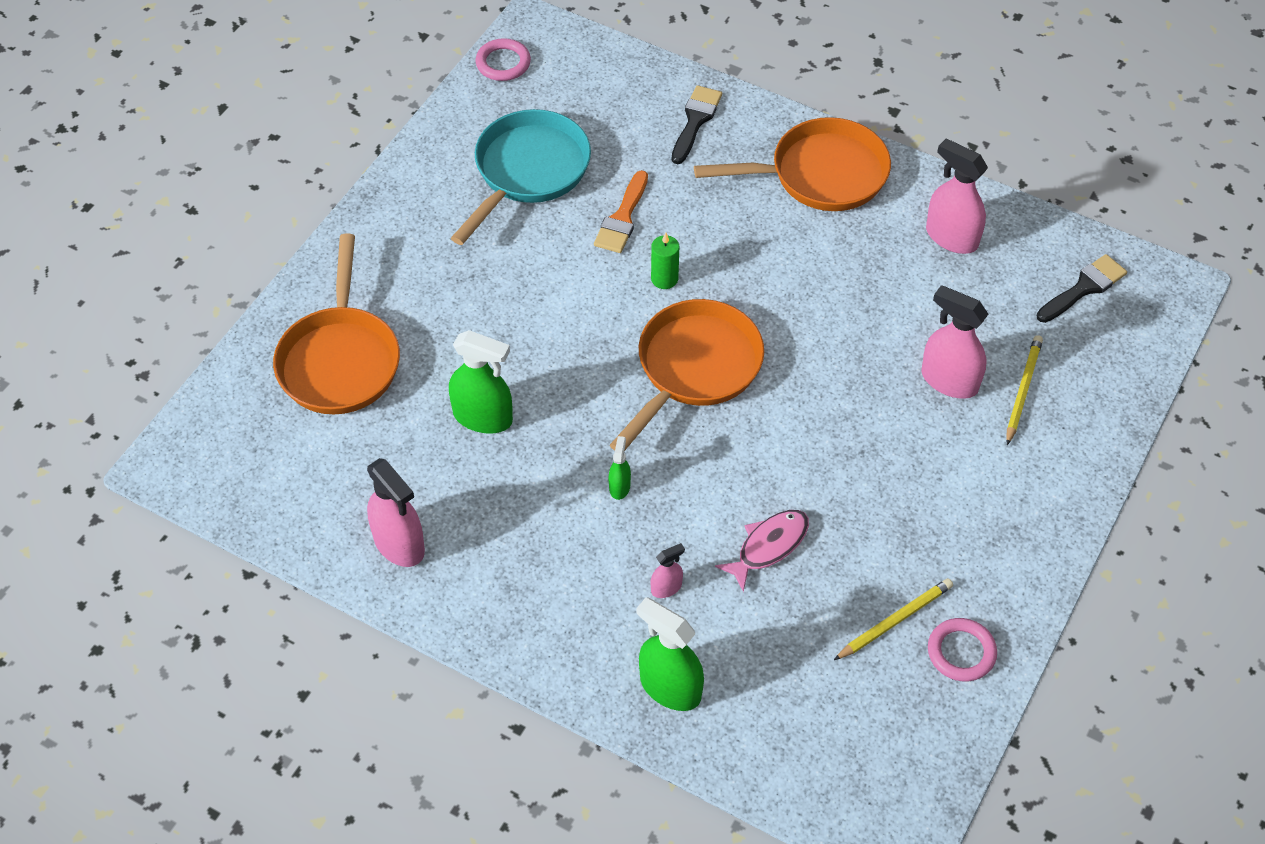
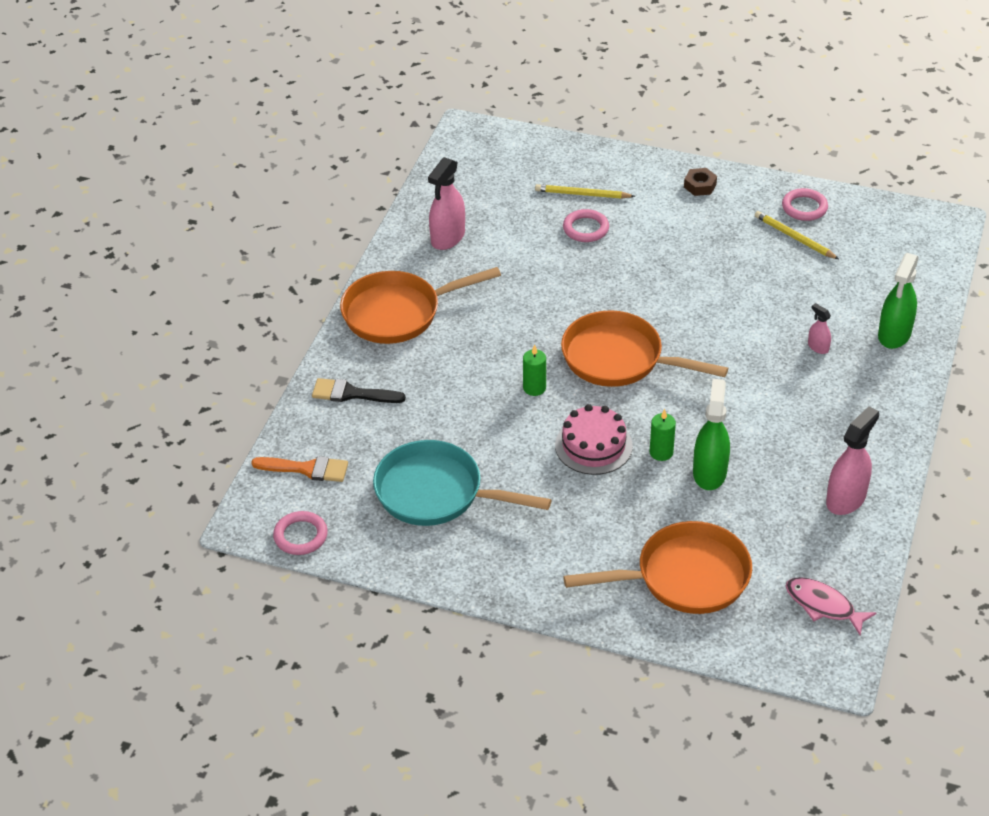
camera: 100 degrees left, 10 degrees down
(528, 378) = (661, 452): none -> green candle
(557, 317) = (593, 446): none -> pink cake
(619, 486) = (743, 384): green spray bottle -> none
(622, 218) = (475, 423): orange brush -> orange brush (307, 469)
(768, 546) = (762, 301): pink fish -> pink fish (823, 605)
(820, 174) = (398, 313): orange pan -> orange pan turned 90 degrees counterclockwise
(949, 381) = (585, 229): pink spray bottle -> pink ring
(1027, 531) = (700, 186): none -> brown nut
(1084, 288) = (479, 171): black brush -> none

